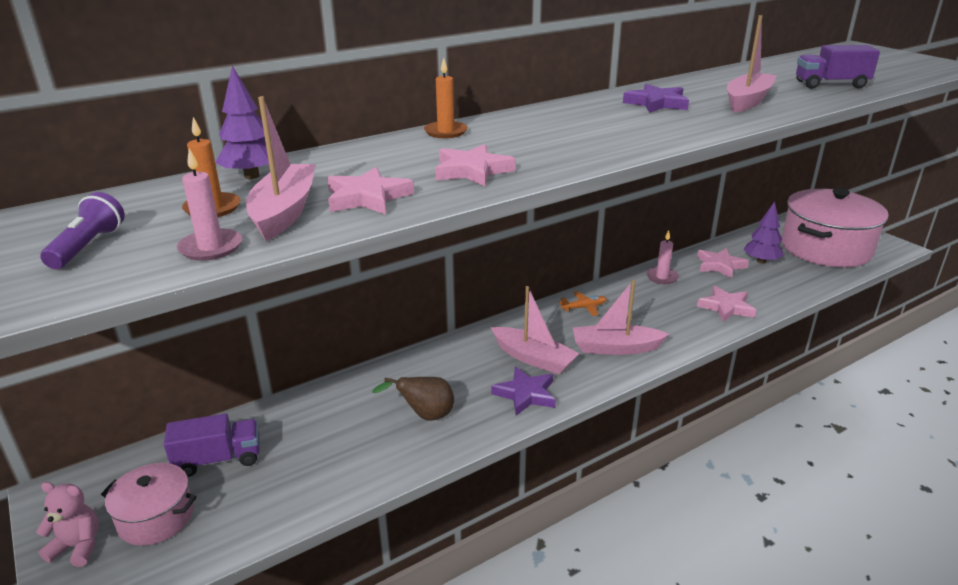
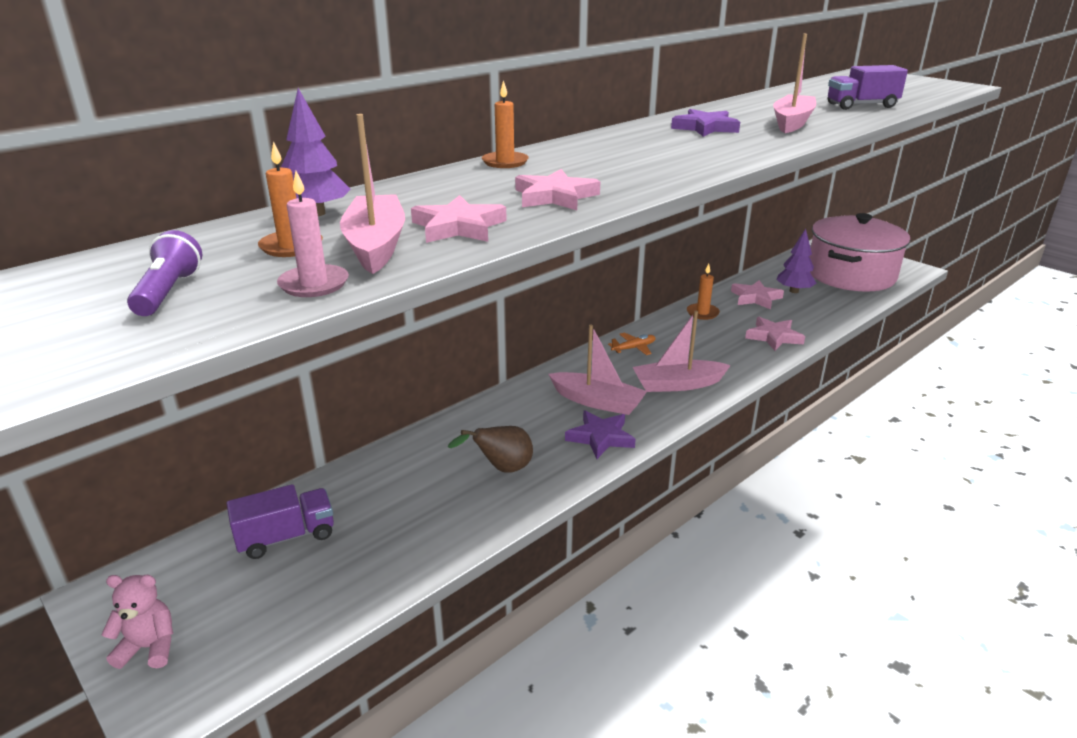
camera: 10 degrees left, 0 degrees up
(156, 518) = (233, 605): pink pot -> none
(662, 277) = (702, 313): pink candle -> orange candle

